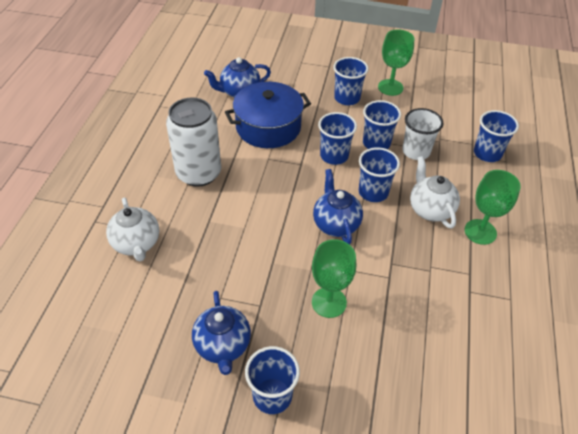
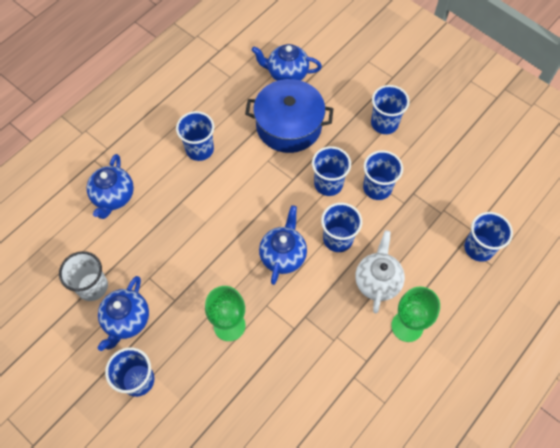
camera: 30 degrees right, 15 degrees up
(137, 244) = (113, 197): white teapot -> blue teapot
(198, 173) = (200, 149): white can -> blue cup
(390, 87) = (437, 128): green goblet -> none
(416, 151) = (409, 214): white cup -> white cup (92, 286)

